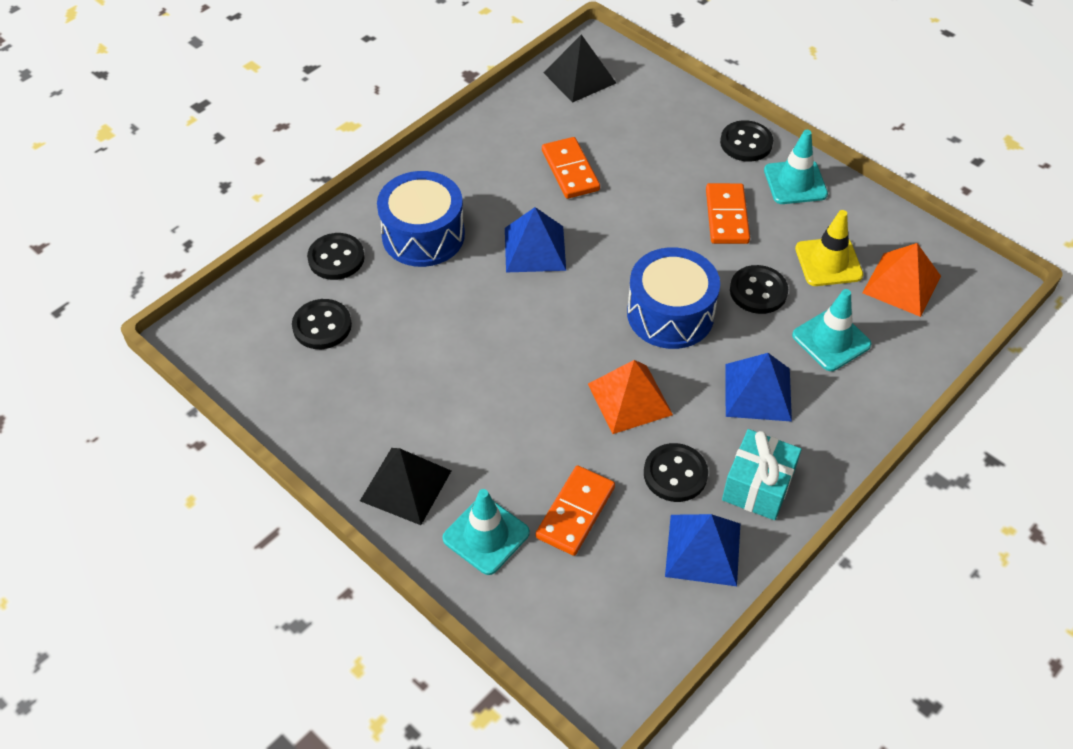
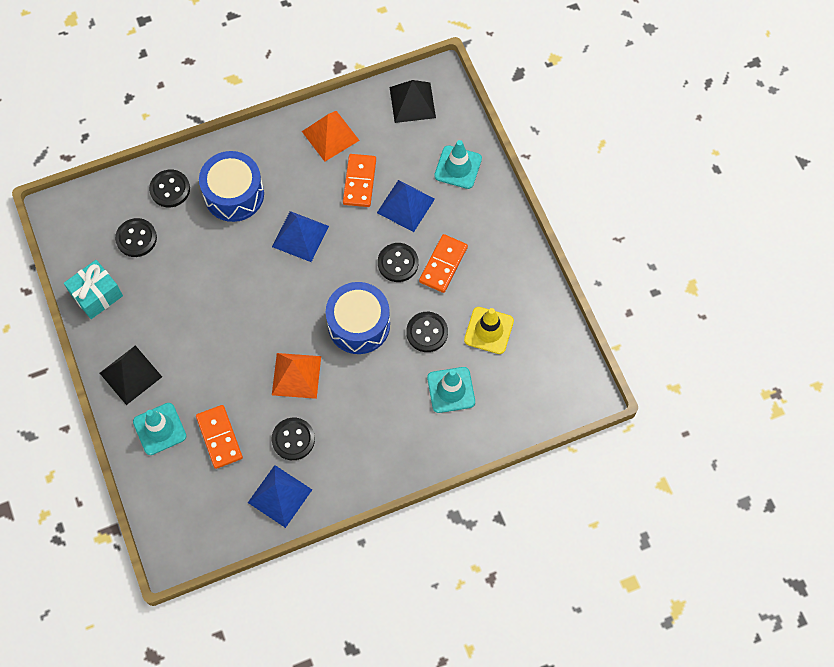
camera: 25 degrees right, 15 degrees up
(575, 512) = (219, 437): orange domino -> orange domino turned 75 degrees counterclockwise
(746, 143) = (495, 209): black button -> black button (398, 263)
(758, 392) = (379, 406): blue pyramid -> blue pyramid (405, 205)
(758, 486) = (338, 470): turquoise gift -> turquoise gift (96, 295)
(795, 182) = (508, 257): turquoise traffic cone -> turquoise traffic cone (458, 167)
(901, 284) = (527, 369): orange pyramid -> orange pyramid (330, 136)

